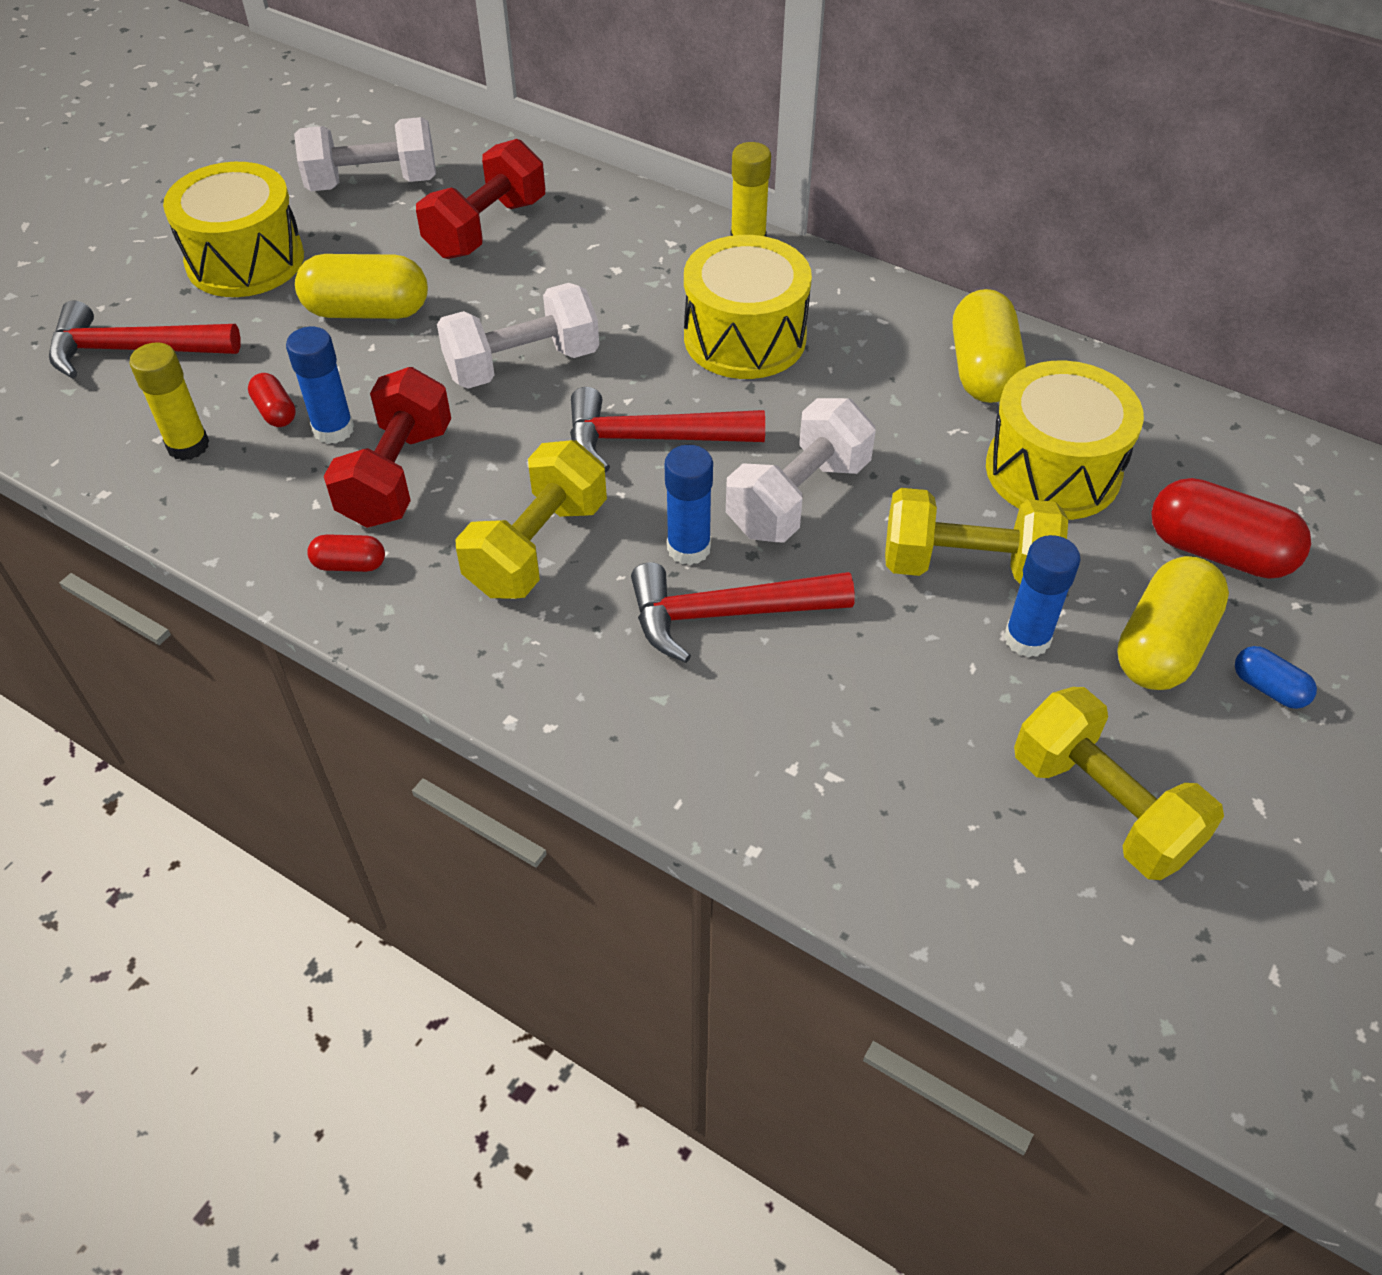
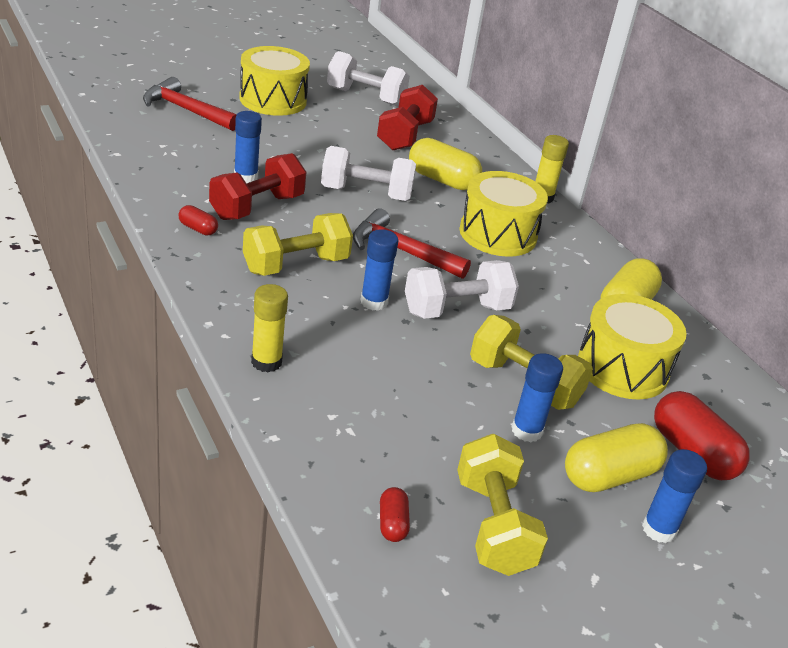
camera: 25 degrees right, 15 degrees down
(188, 446) = (172, 153): yellow glue stick -> yellow glue stick (266, 362)
(275, 412) = (226, 159): red capsule -> red capsule (392, 523)
(367, 311) = (310, 141): yellow capsule -> yellow capsule (442, 180)
(486, 228) = (405, 135): red dumbbell -> red dumbbell turned 45 degrees counterclockwise
(726, 614) = (365, 337): red hammer -> none
(1268, 688) = (659, 529): blue capsule -> blue glue stick

